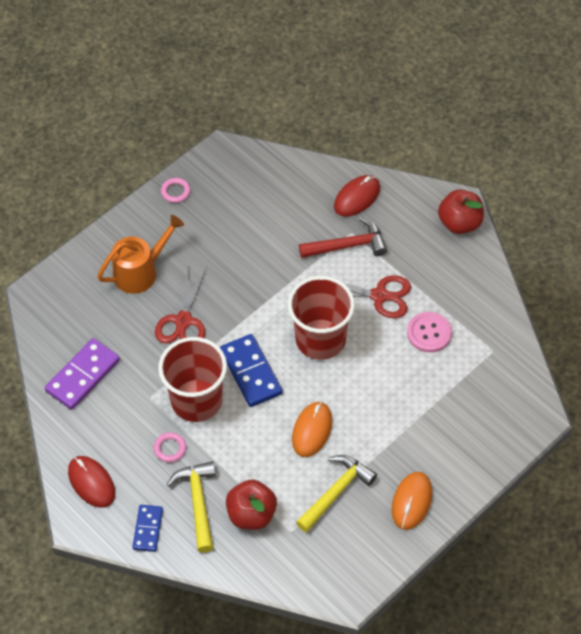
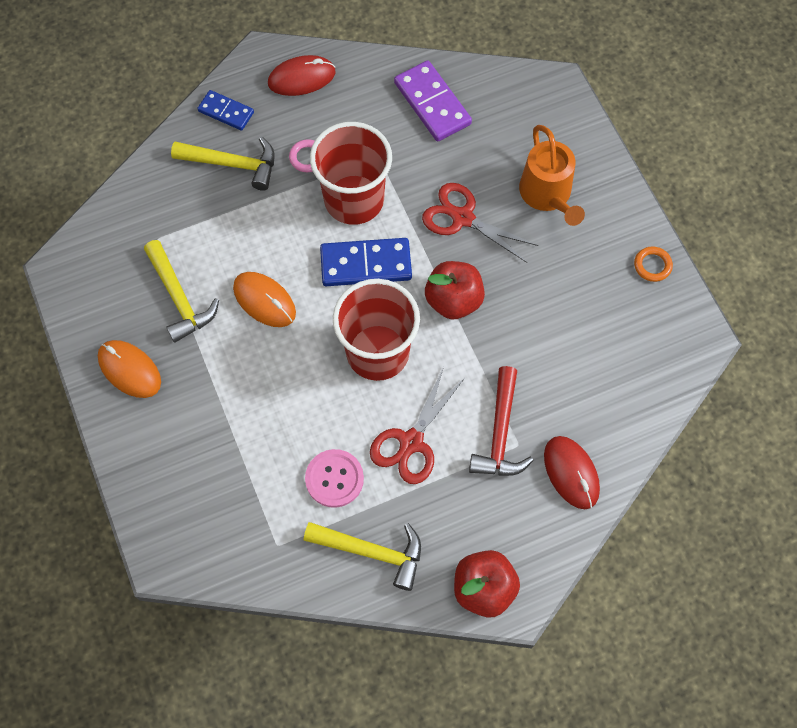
camera: 110 degrees right, 10 degrees up
(175, 192) = (652, 265): pink ring -> orange ring
(251, 514) = (195, 208): red apple -> red apple (453, 300)
(468, 292) = (372, 552): none -> yellow hammer

